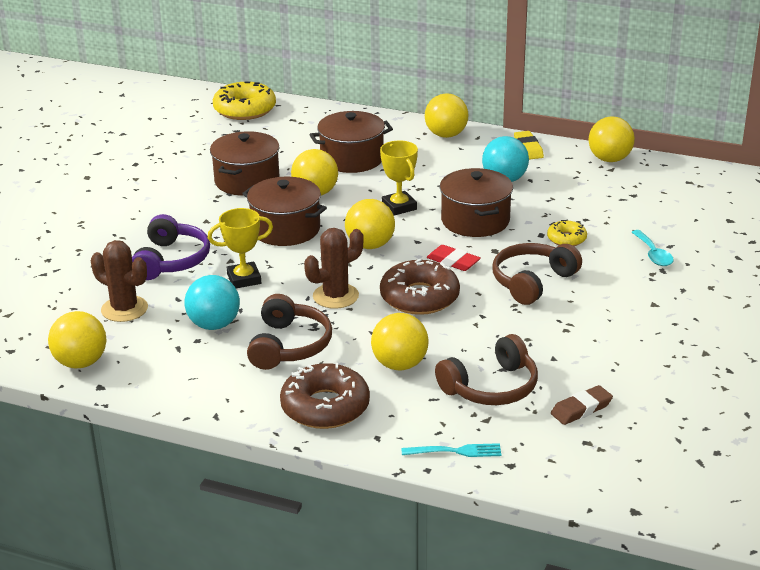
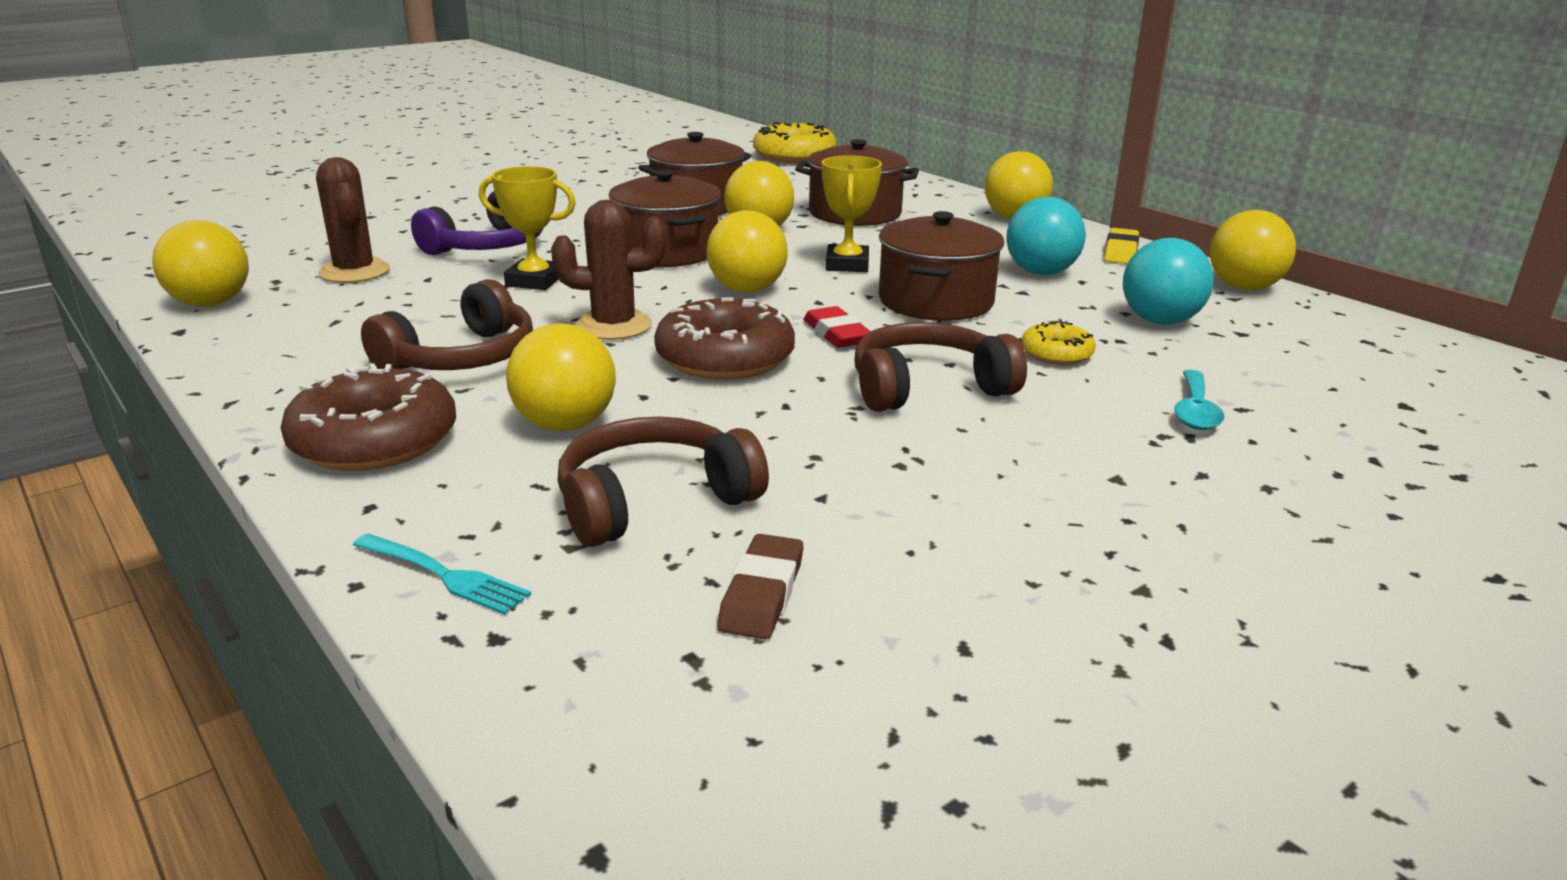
camera: 30 degrees right, 5 degrees down
(214, 325) = (417, 312): turquoise ball -> turquoise ball (1160, 321)
(491, 387) = (654, 501): brown headphones -> brown headphones turned 150 degrees clockwise
(581, 409) = (762, 594): brown eraser -> brown eraser turned 75 degrees counterclockwise

